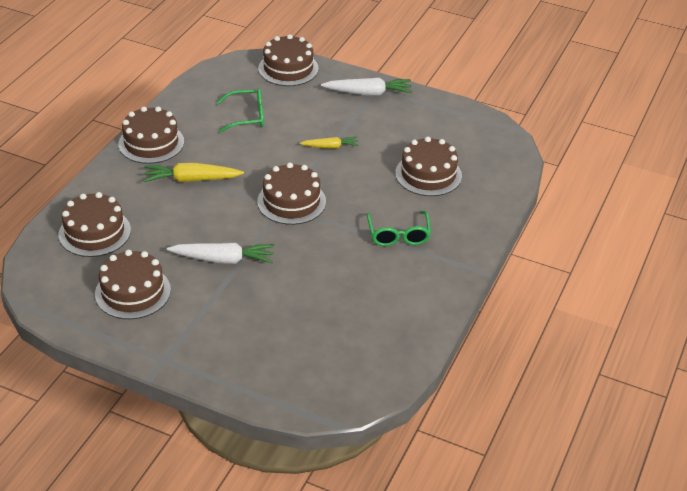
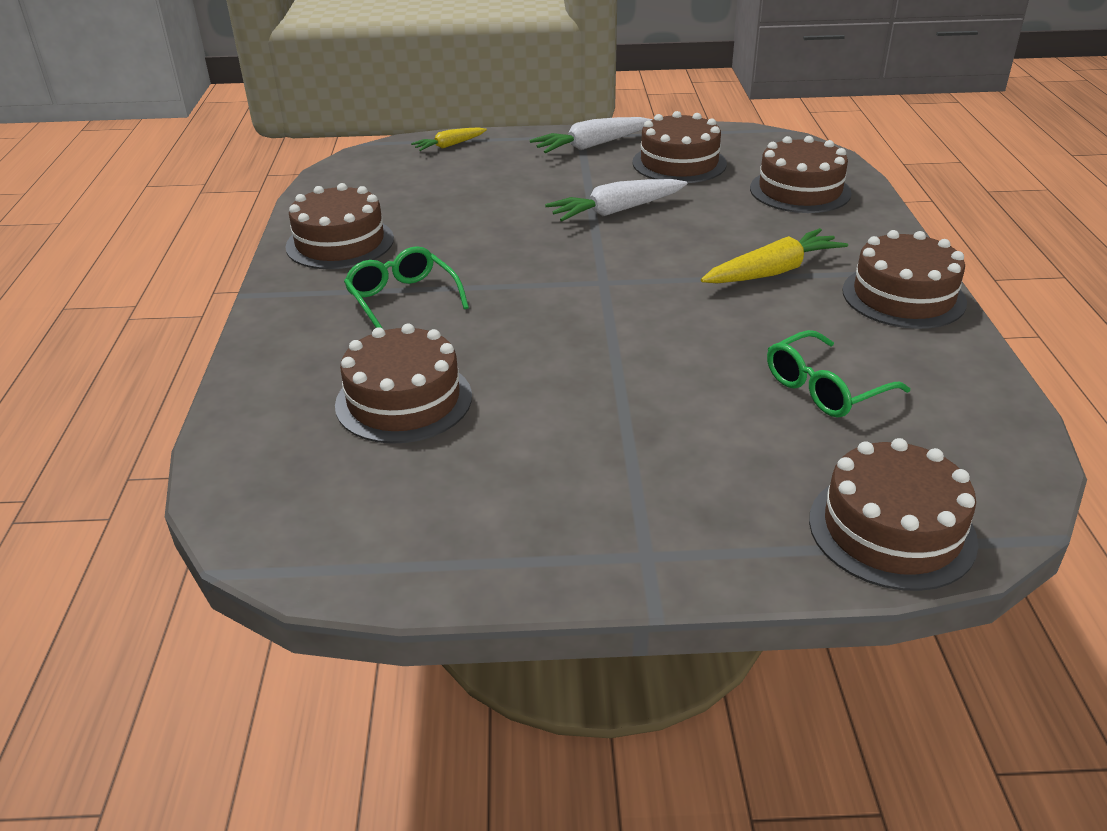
camera: 155 degrees right, 5 degrees down
(291, 201) = (599, 290): brown cake -> brown cake (340, 243)
(330, 147) = (620, 387): yellow carrot -> yellow carrot (449, 145)
(368, 93) = (653, 535): white carrot -> white carrot (592, 146)

